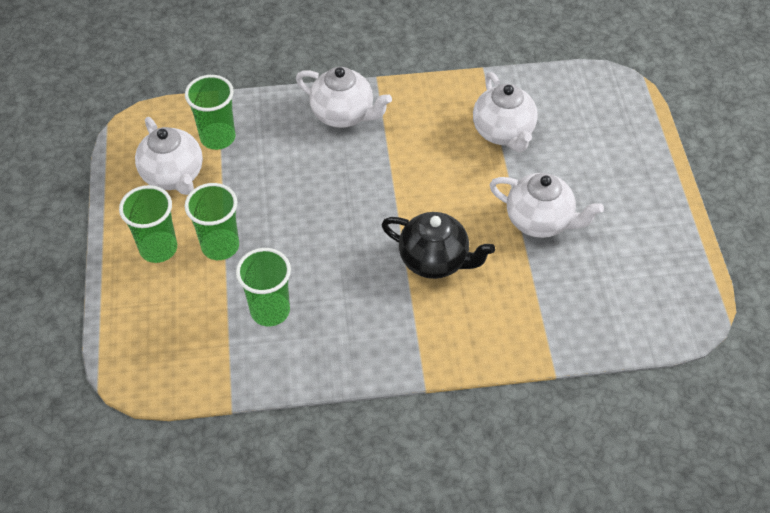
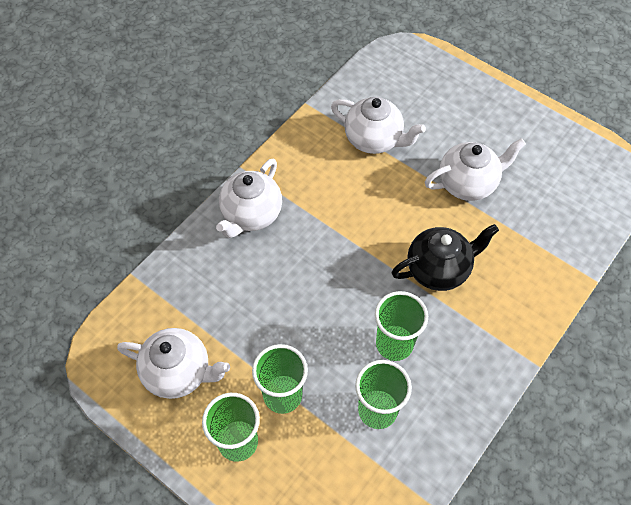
camera: 45 degrees left, 5 degrees up
(218, 138) = (177, 311): green cup -> green cup (394, 344)
(343, 115) = (251, 214): white teapot -> white teapot turned 135 degrees clockwise

